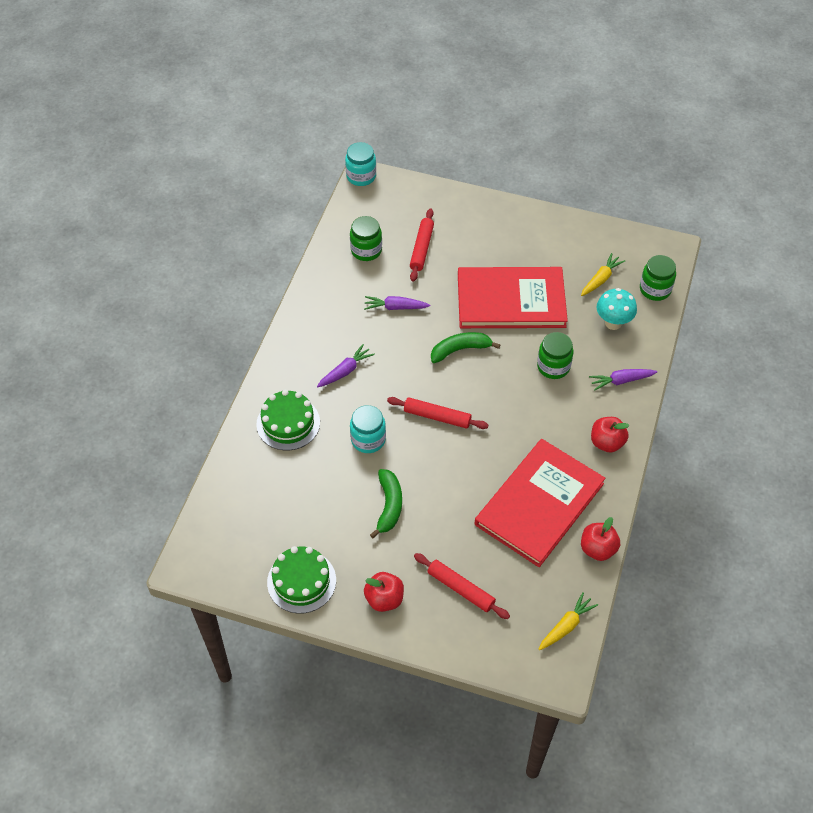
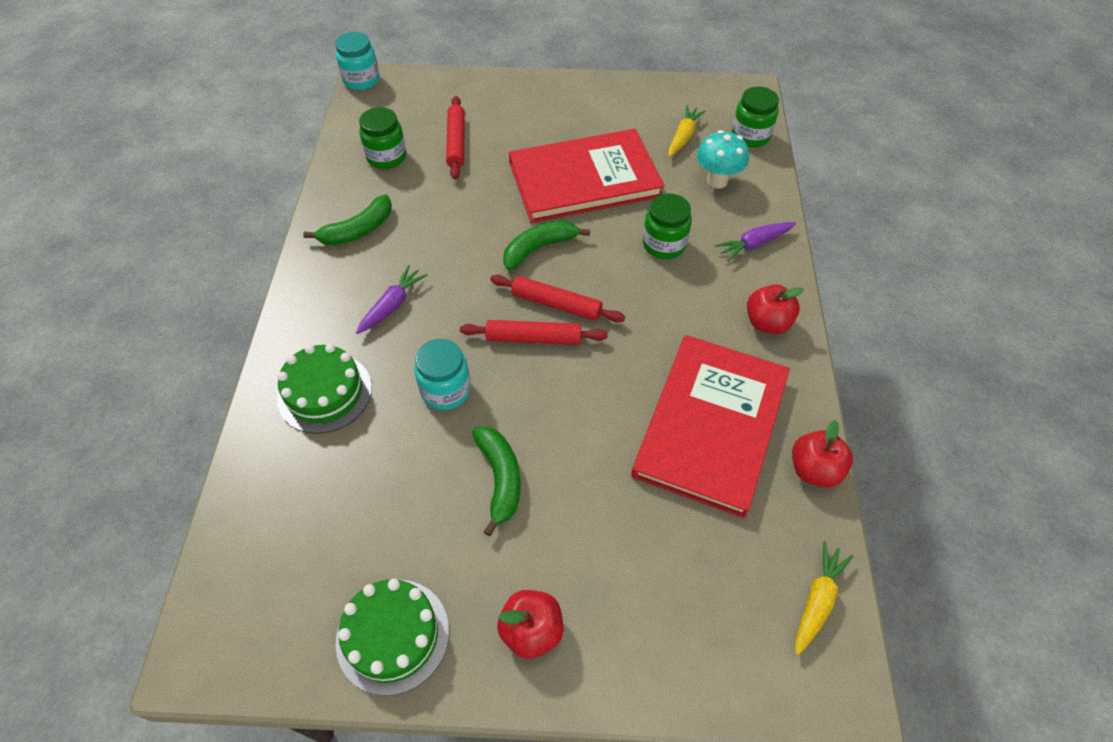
camera: 15 degrees left, 0 degrees up
(333, 307) = (358, 230): none -> green banana
(395, 307) = (440, 214): purple carrot -> none
(461, 589) = (643, 582): red rolling pin -> red rolling pin (556, 304)

